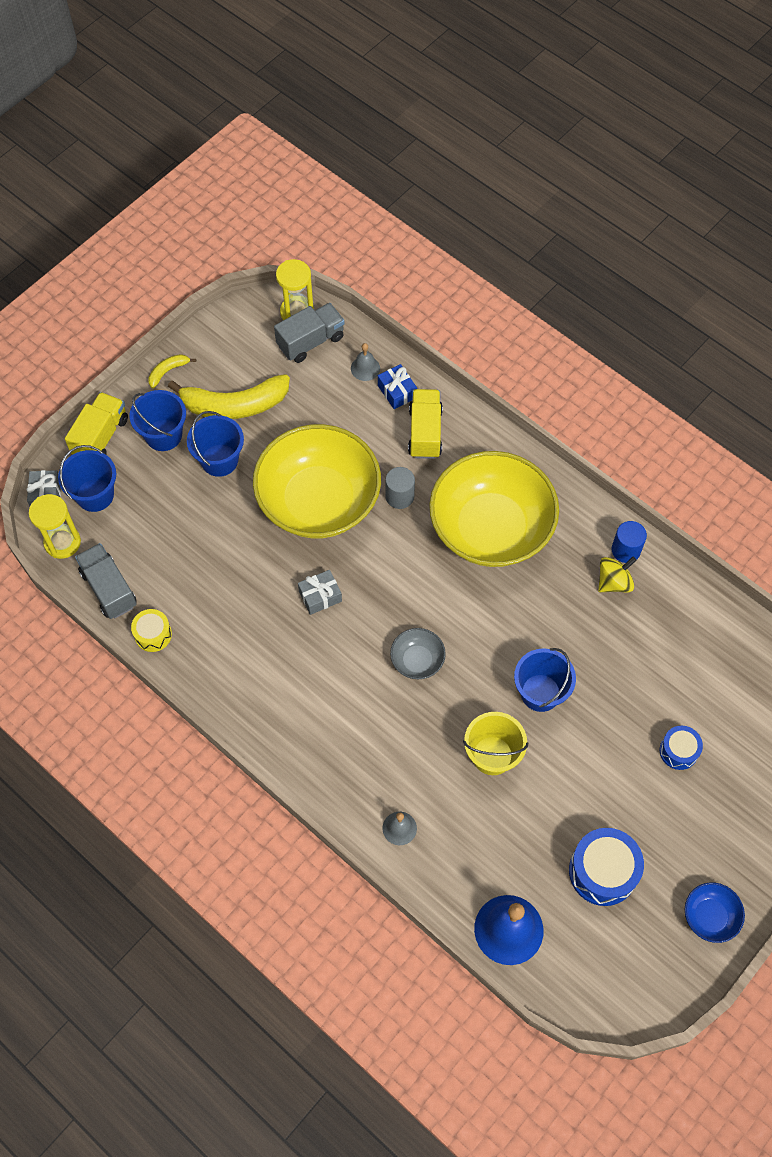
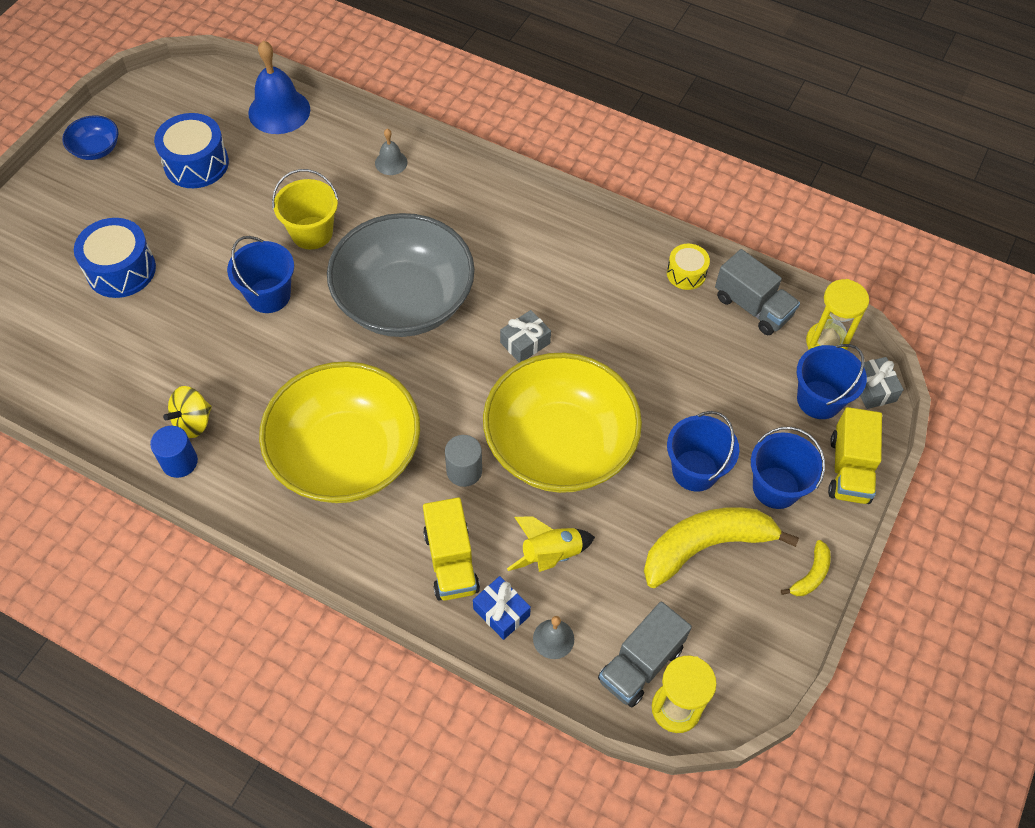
camera: 165 degrees right, 5 degrees down
(350, 422) = (550, 555): none -> yellow rocket
(417, 660) = (404, 301): grey bowl -> grey bowl, size x2.42
(678, 751) = (121, 270): blue drum -> blue drum, size x1.71

